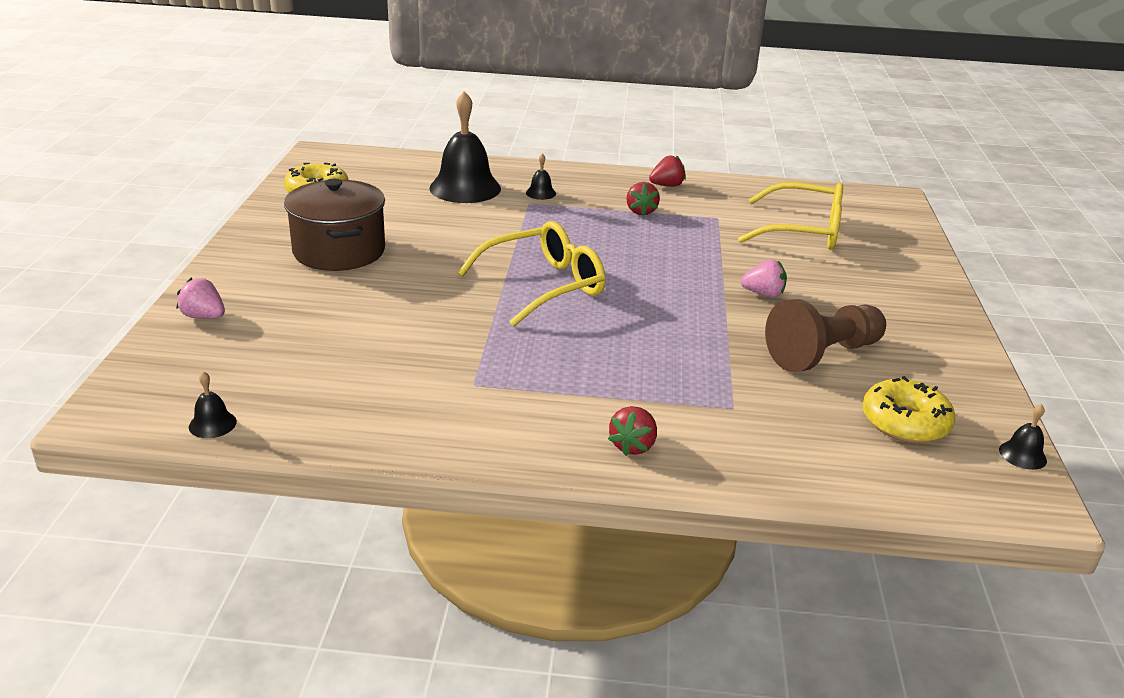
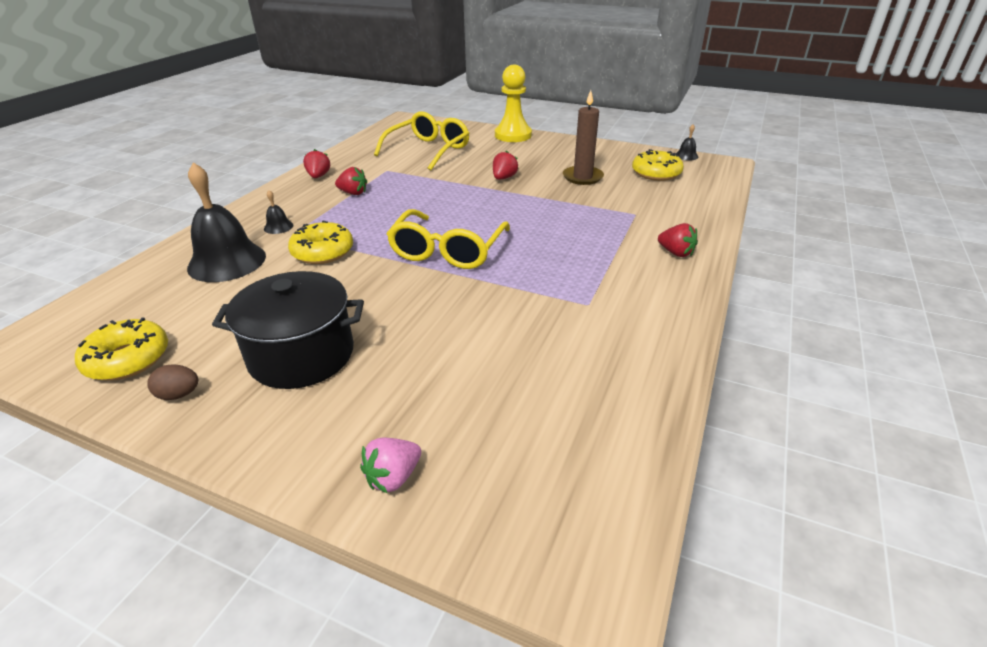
camera: 70 degrees left, 5 degrees up
(212, 424) = (629, 473): black bell -> none
(281, 219) = (179, 395): none -> brown egg
(339, 251) = (301, 355): brown pot -> black pot
(505, 223) = (323, 252): none -> yellow donut
(544, 285) = (447, 251): yellow glasses -> yellow glasses turned 150 degrees counterclockwise
(763, 294) = (504, 178): pink strawberry -> red strawberry
(823, 354) = (582, 177): brown pawn -> brown candle
(926, 282) = (513, 135): none -> yellow pawn

